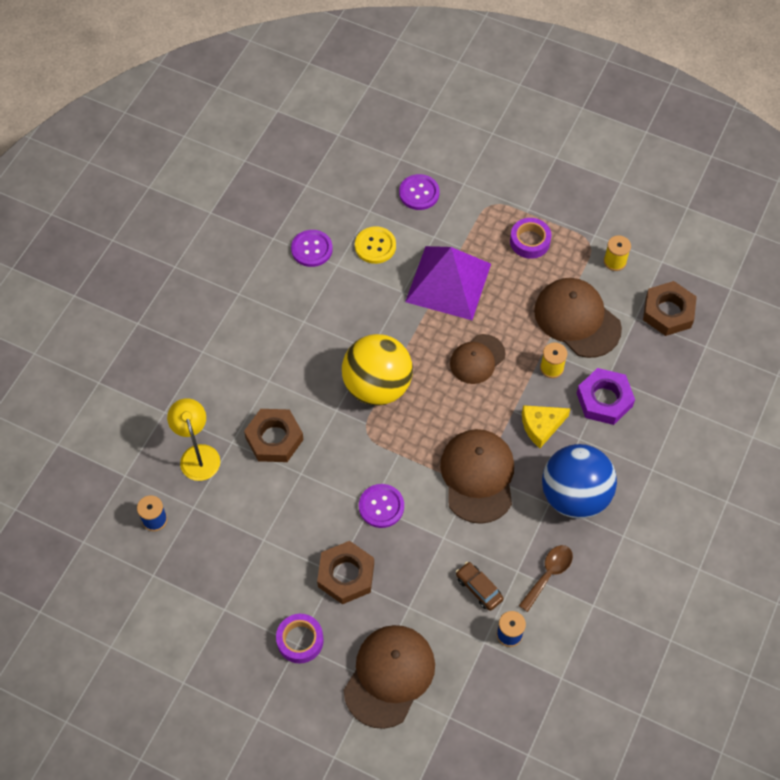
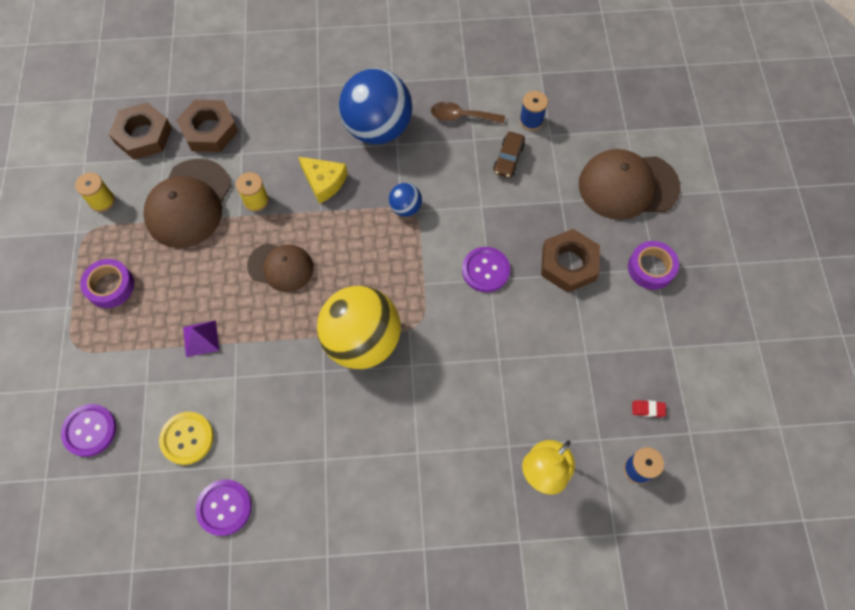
camera: 120 degrees left, 5 degrees up
(190, 556) = (648, 409): none -> red eraser
(274, 438) = (479, 406): brown nut -> brown nut (209, 130)
(448, 282) = (201, 338): purple pyramid -> purple pyramid, size x0.40
(478, 476) = (405, 208): brown cap -> blue ball
(604, 399) = (267, 146): purple nut -> none

